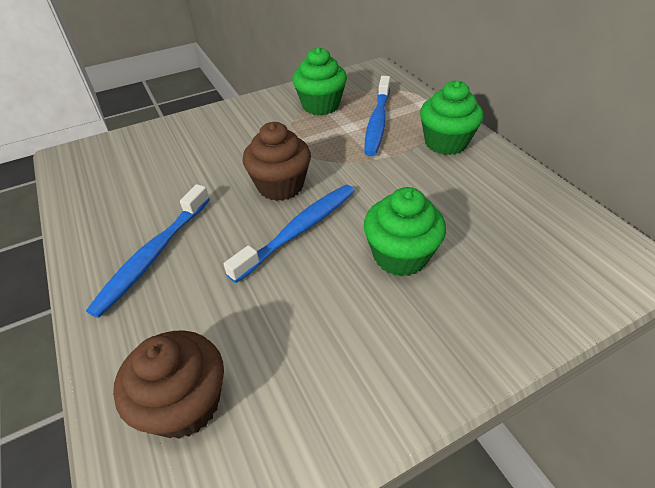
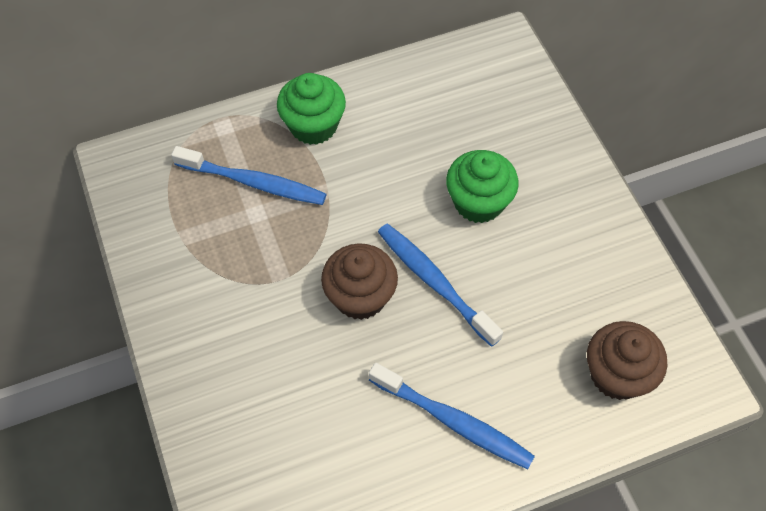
camera: 85 degrees left, 15 degrees up
(320, 105) = (196, 240): green cupcake -> none

